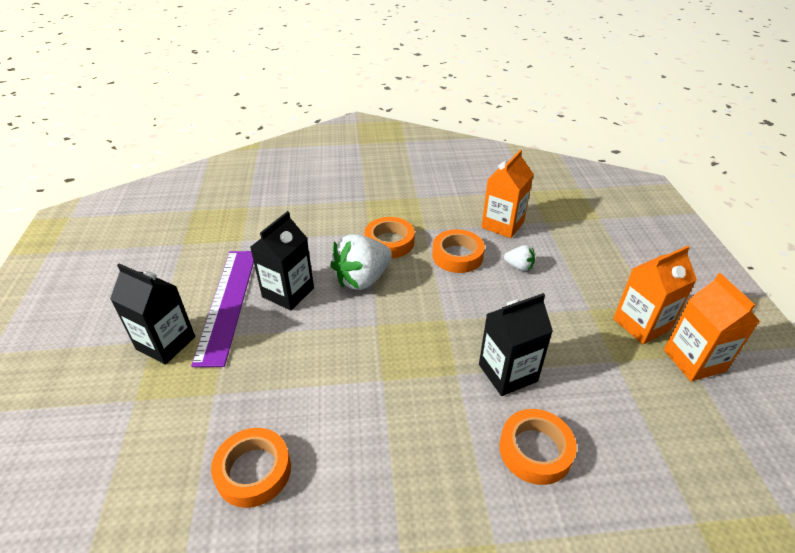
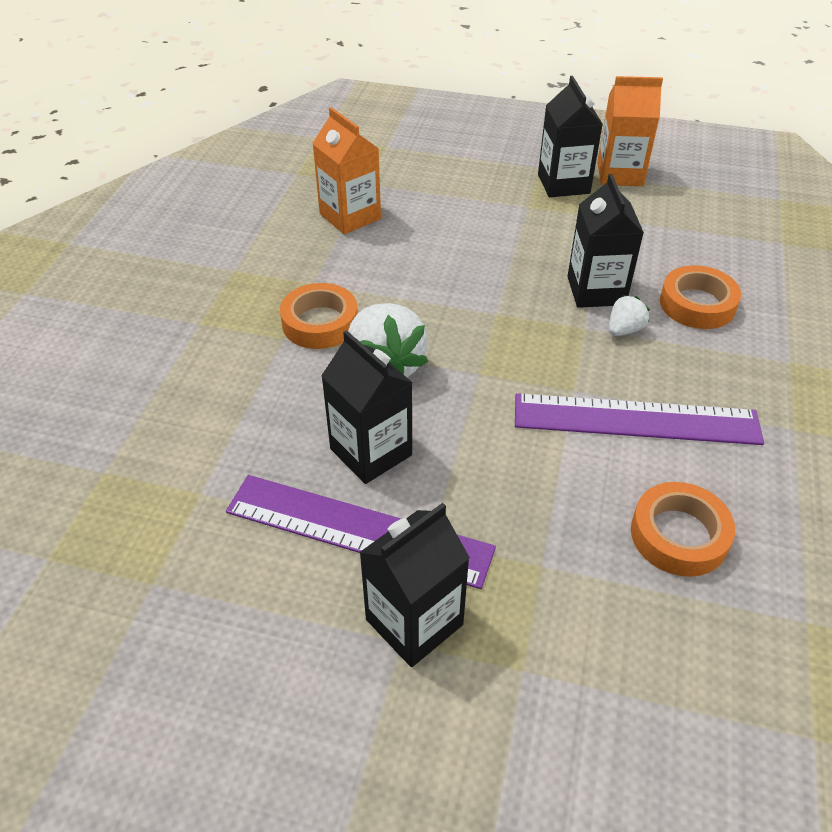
camera: 70 degrees left, 5 degrees up
(365, 425) = (636, 419): none -> purple ruler
(457, 255) = (387, 270): orange tape -> none
(519, 267) = (436, 229): white strawberry -> white strawberry (624, 330)
(641, 324) = (563, 184): orange carton -> black carton

